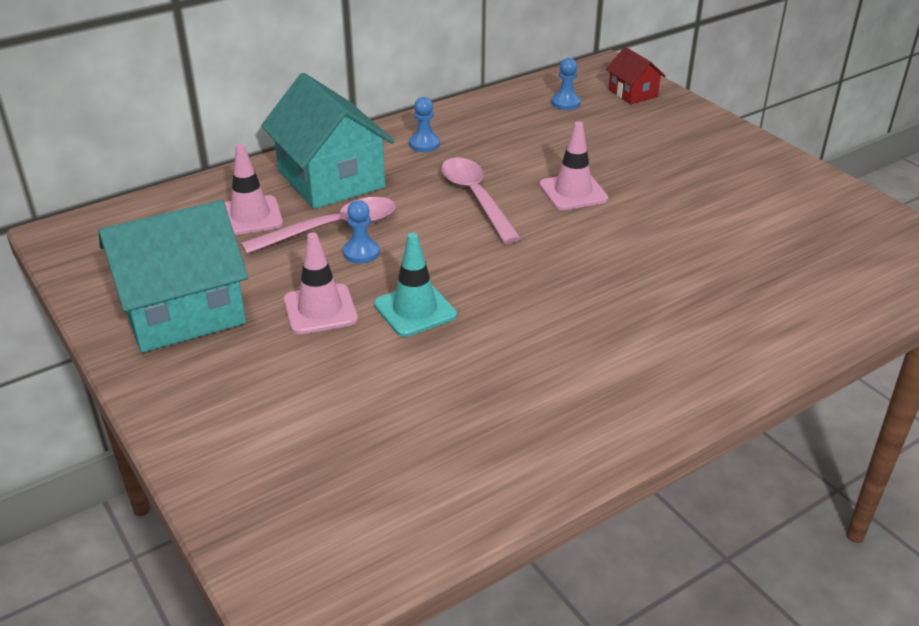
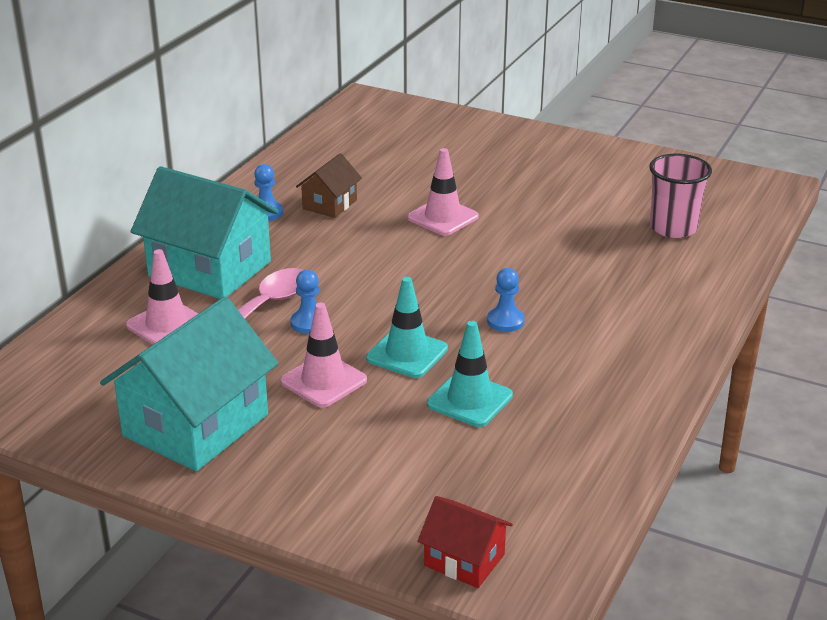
camera: 30 degrees left, 5 degrees down
(426, 375) = (469, 400): none -> turquoise traffic cone
(476, 198) = (364, 246): pink spoon -> none
(484, 152) = (330, 204): none -> brown house
(565, 103) = (360, 142): blue pawn -> blue pawn (505, 321)
(633, 93) = (411, 118): red house -> red house (464, 560)
(797, 271) = (673, 228): none -> pink cup

